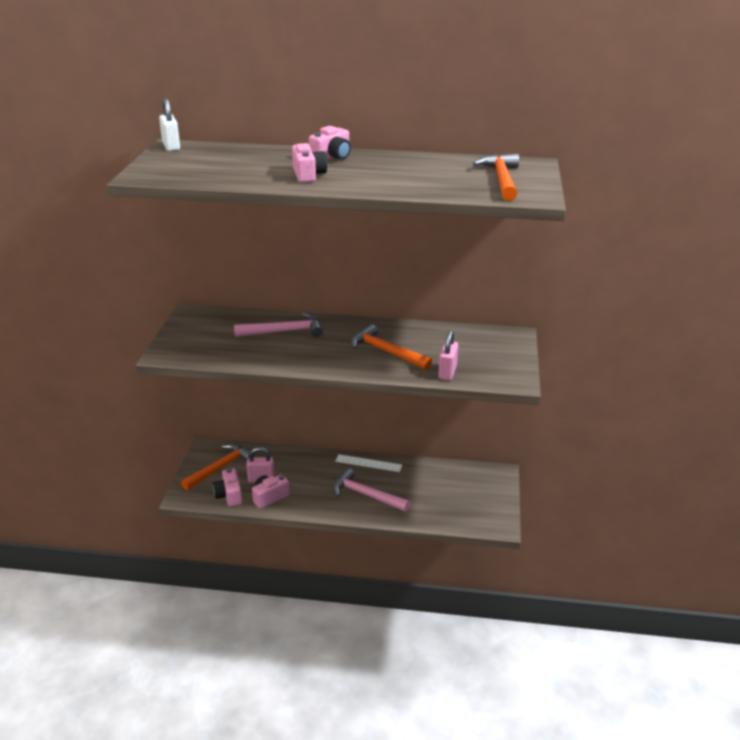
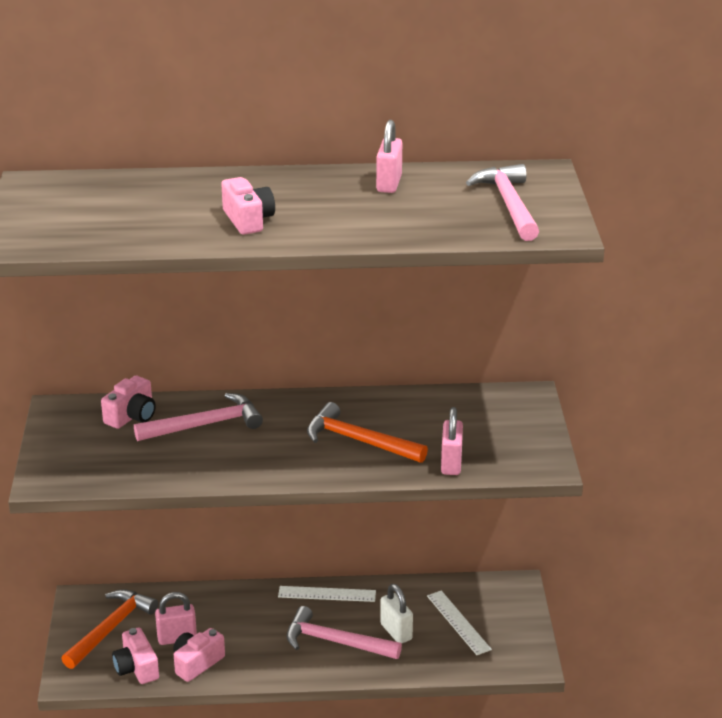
camera: 10 degrees left, 0 degrees up
(171, 147) = (32, 185): white padlock -> white padlock (396, 632)
(332, 157) = (268, 184): pink camera -> pink camera (132, 416)
(418, 162) = (389, 184): none -> pink padlock
(454, 492) = (458, 622): none -> white ruler
(501, 179) = (509, 204): orange hammer -> pink hammer

